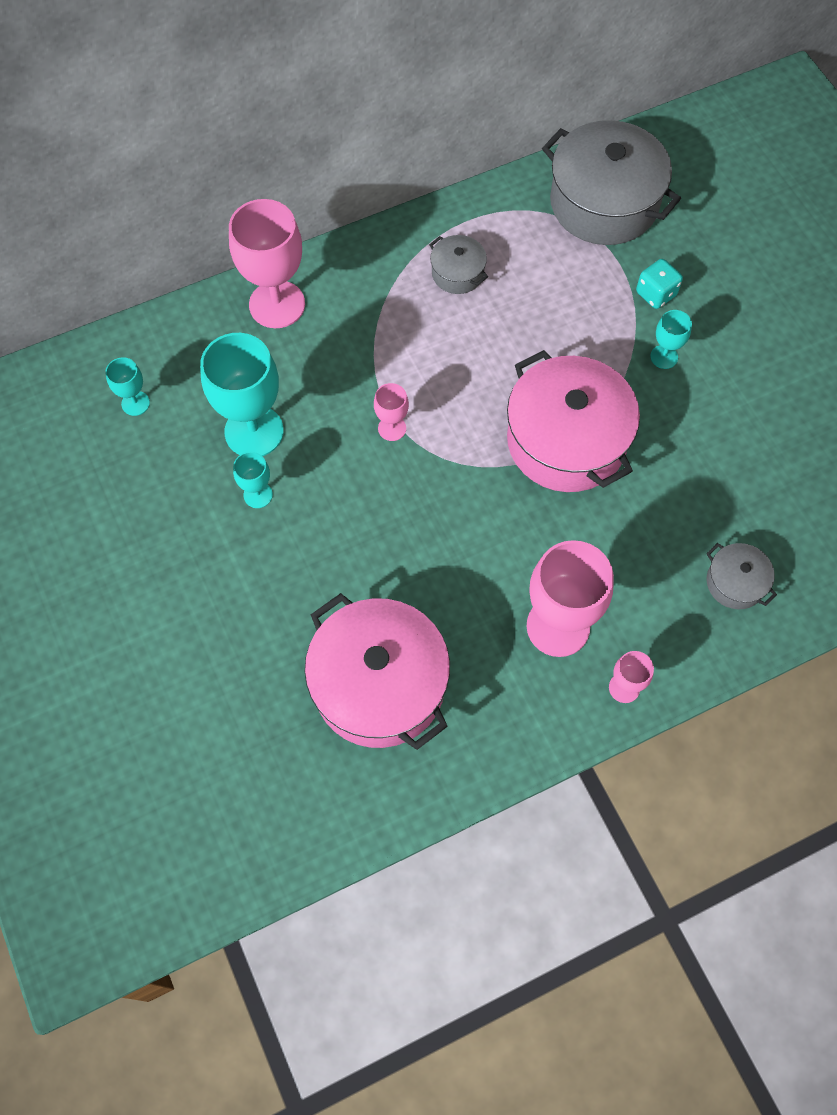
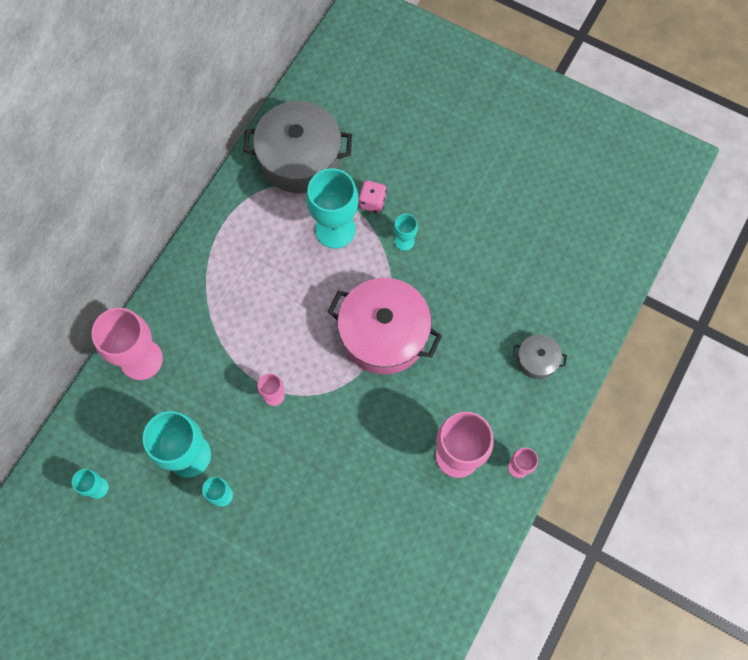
camera: 35 degrees left, 5 degrees up
(379, 684) = (380, 564): pink pot -> none
(457, 273) = (242, 264): grey pot -> none
(590, 298) = (335, 229): none -> turquoise goblet
(656, 294) = (372, 202): turquoise dice -> pink dice

